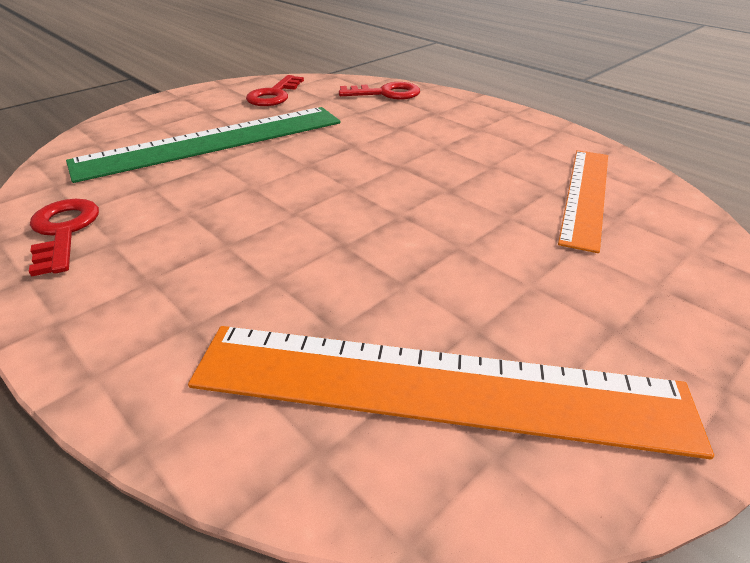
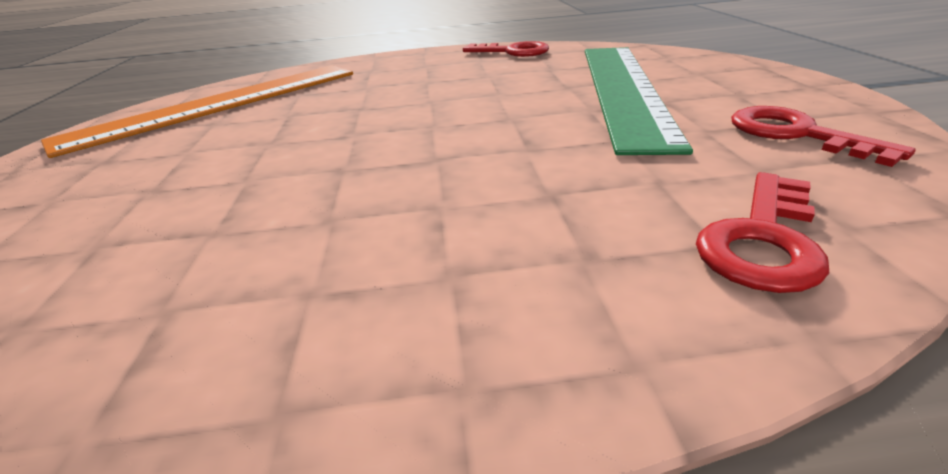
camera: 130 degrees right, 5 degrees down
(586, 195) = (146, 253): orange ruler -> none

